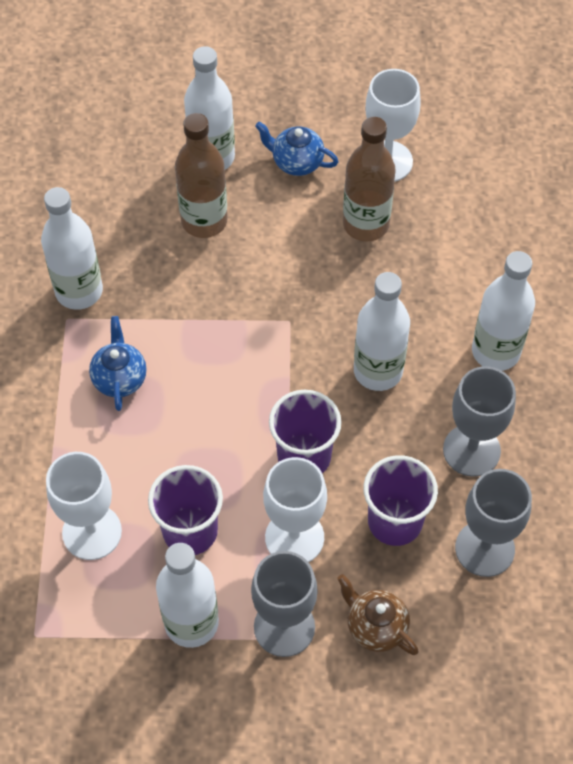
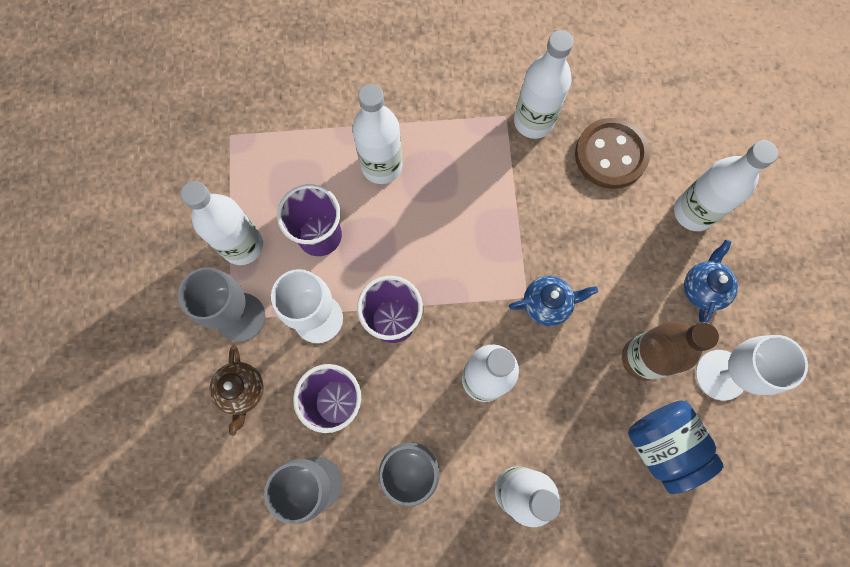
camera: 85 degrees right, 15 degrees up
(92, 532) = (315, 163): white goblet -> none
(109, 456) = (381, 166): none -> white bottle
(120, 378) = (453, 164): blue teapot -> blue teapot (547, 304)
(134, 222) = (610, 155): none -> brown button
(204, 221) = (621, 213): brown bottle -> none
(375, 627) = (242, 391): brown teapot -> brown teapot turned 135 degrees clockwise
(454, 220) = (662, 445): none -> blue jar

